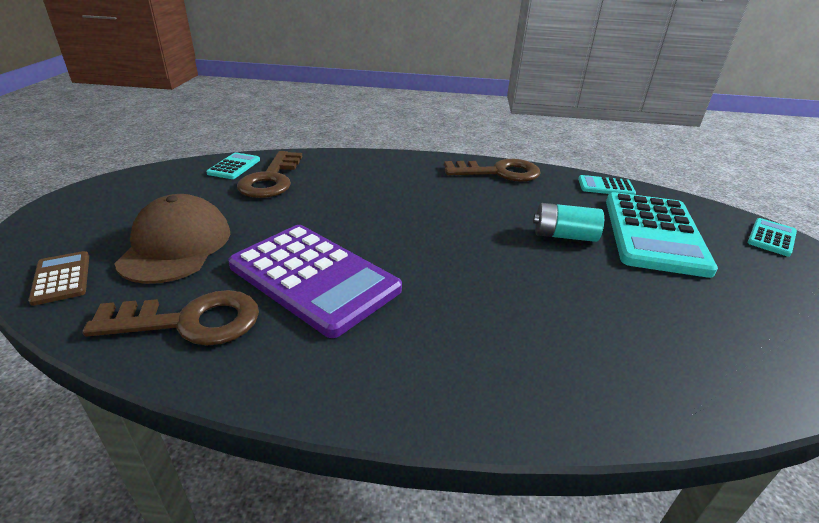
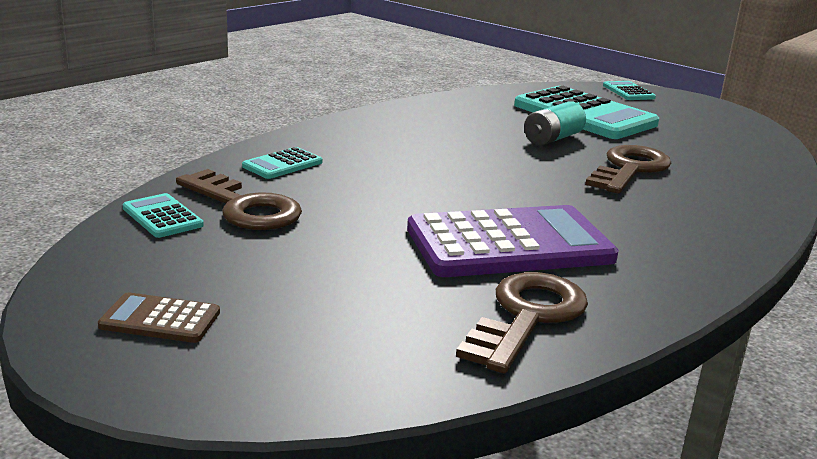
camera: 55 degrees left, 10 degrees down
(61, 278) = (343, 377): brown calculator -> brown calculator (160, 319)
(176, 245) = (349, 294): brown cap -> none
(499, 172) = (405, 116): brown key -> brown key (629, 169)
(605, 187) = (491, 97): turquoise calculator -> turquoise calculator (282, 164)

